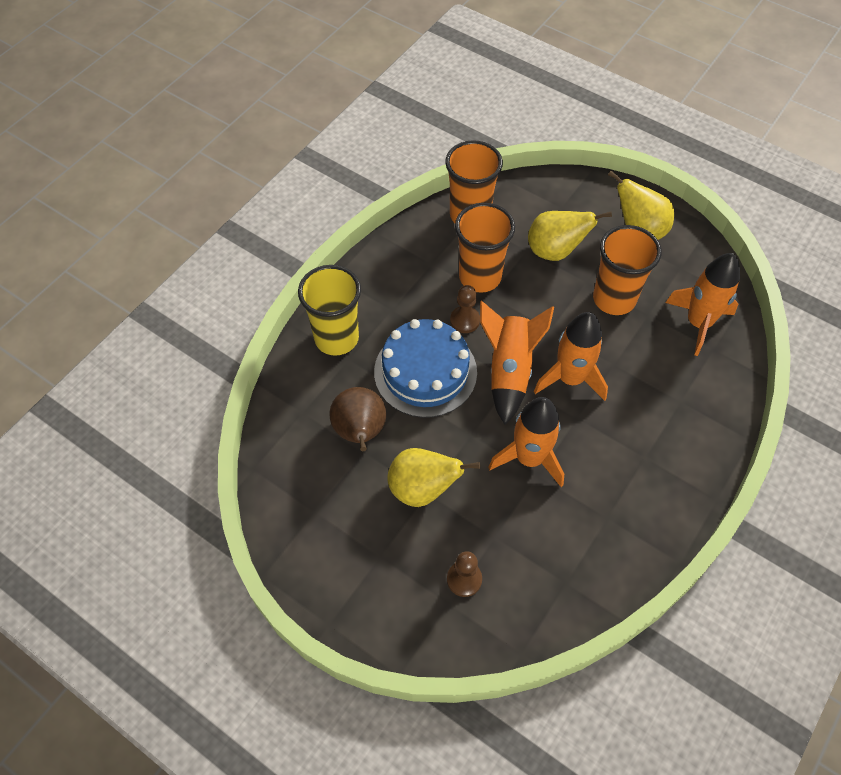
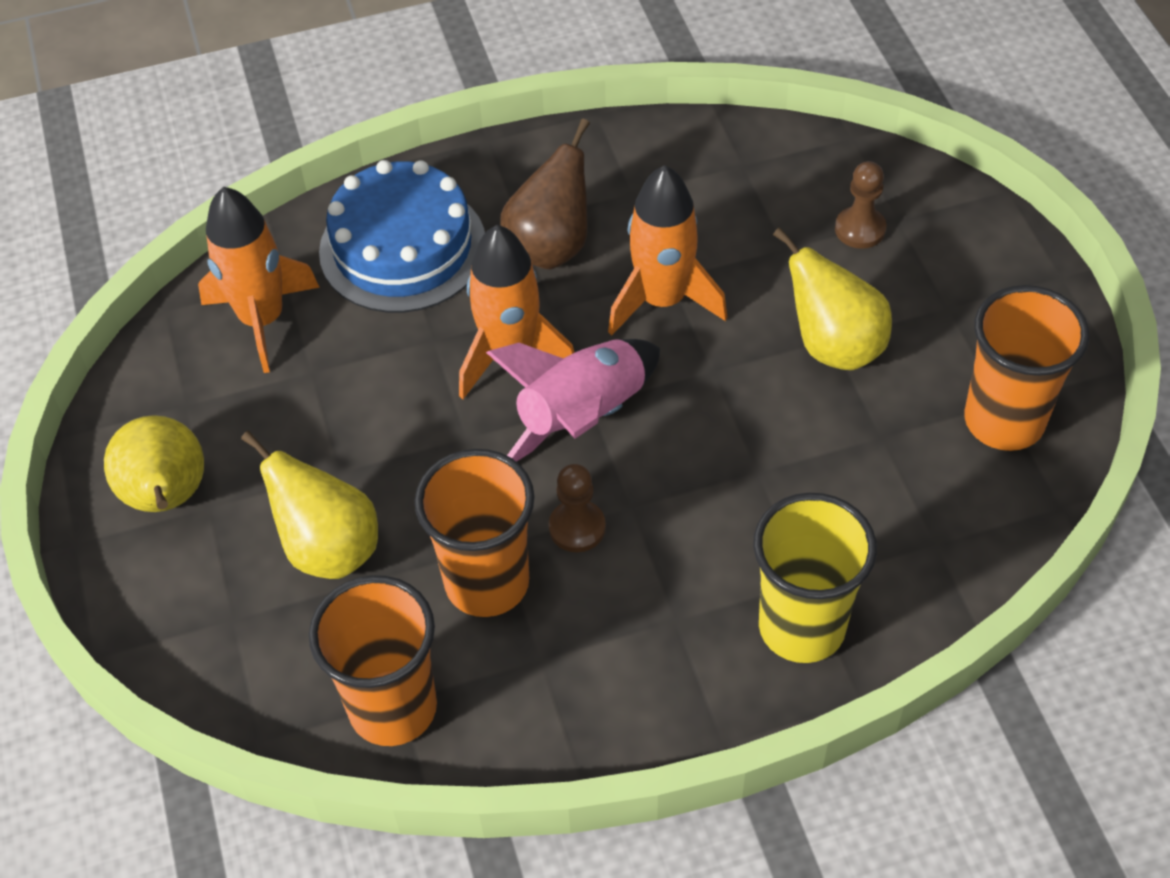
camera: 140 degrees left, 5 degrees down
(360, 432) = (867, 463): brown pear -> brown pear (551, 247)
(425, 372) = (704, 489): blue cake -> blue cake (403, 247)
(509, 371) = (583, 417): orange rocket -> pink rocket
(614, 299) = (331, 420): orange cup -> orange cup (1004, 421)

